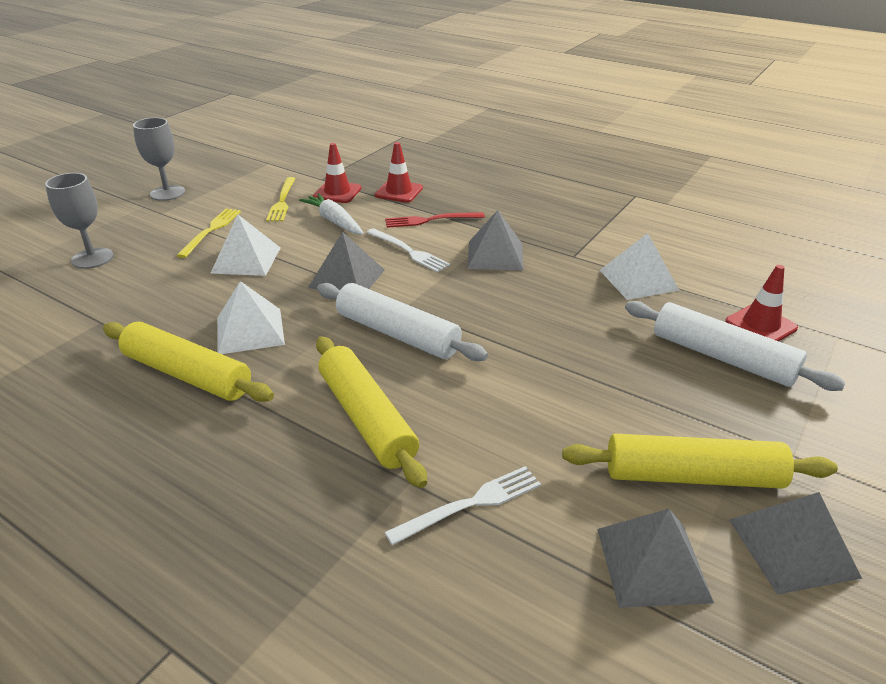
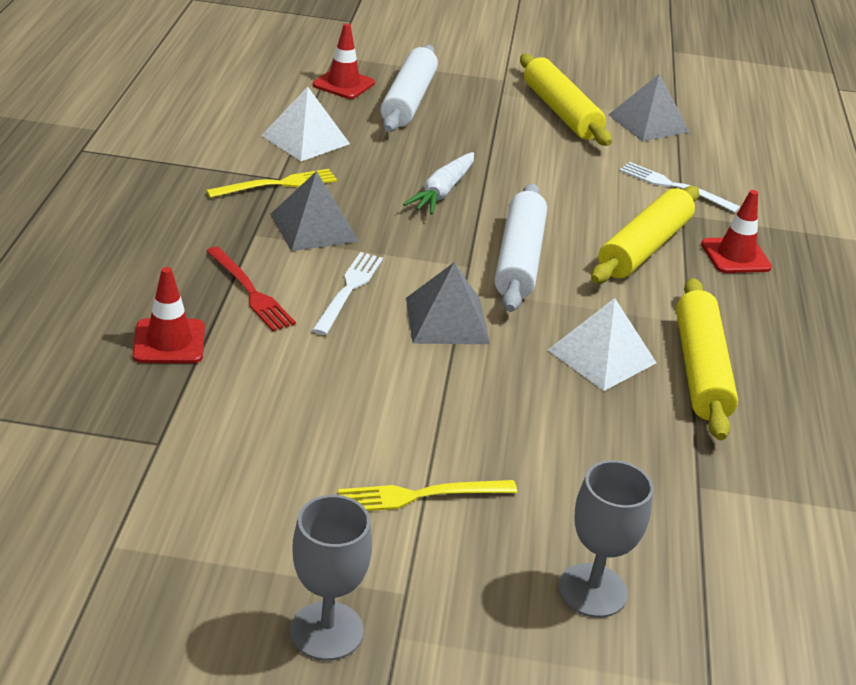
camera: 120 degrees left, 0 degrees up
(246, 260) = (471, 421): white pyramid -> none
(282, 201) = (272, 457): yellow fork -> yellow fork (277, 185)
(334, 221) = (307, 377): white carrot -> white carrot (442, 192)
(337, 192) = (206, 405): red traffic cone -> red traffic cone (735, 256)
(793, 547) = (588, 83): grey pyramid -> none

